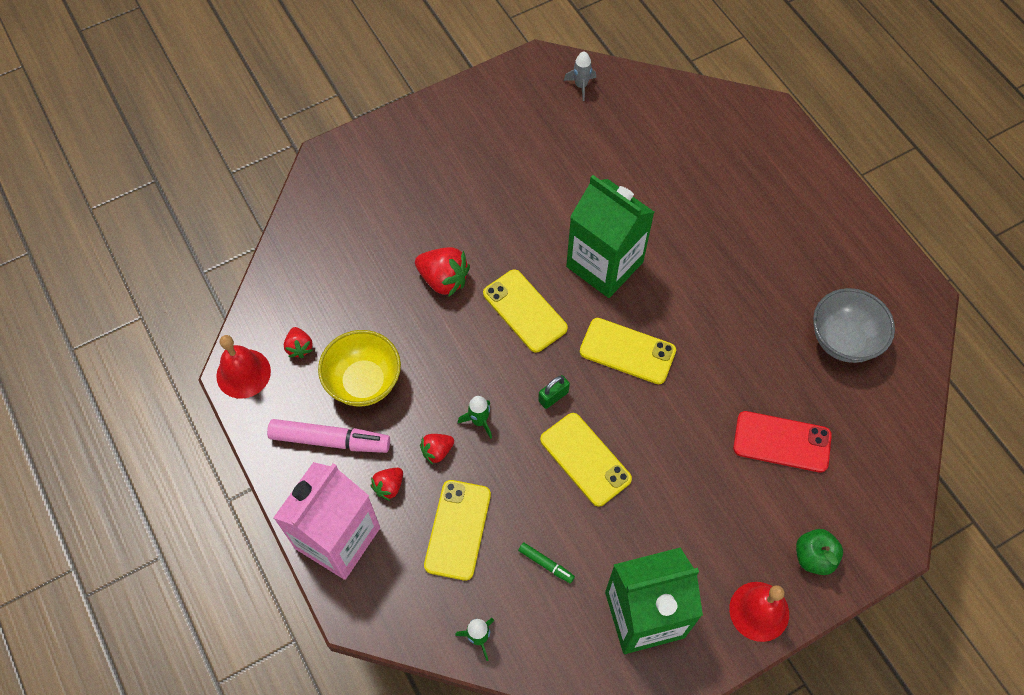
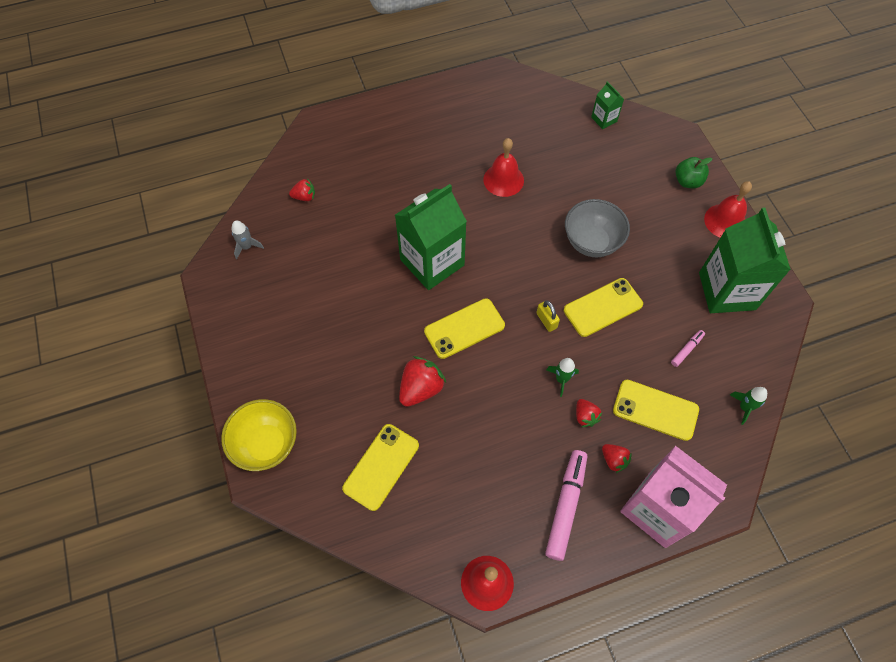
camera: 80 degrees left, 0 degrees up
(299, 347) = (468, 525): red strawberry -> red strawberry (304, 197)
(364, 382) = (512, 470): yellow bowl -> yellow bowl (266, 444)
(546, 564) = (686, 350): green marker -> pink marker
(553, 396) = (546, 320): green padlock -> yellow padlock
(627, 351) = (514, 261): yellow phone -> yellow phone (381, 467)
(746, 324) = (503, 180): none -> red bell
(782, 442) = (601, 180): red phone -> none
(843, 340) = (526, 126): grey bowl -> grey bowl (591, 242)
(889, 437) = (604, 119): none -> green carton

